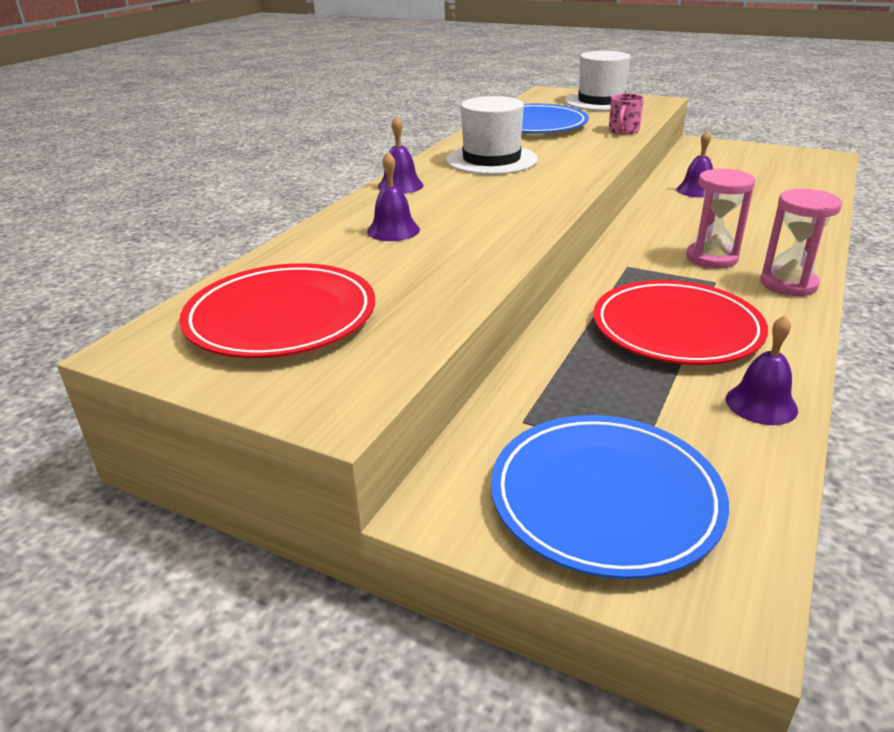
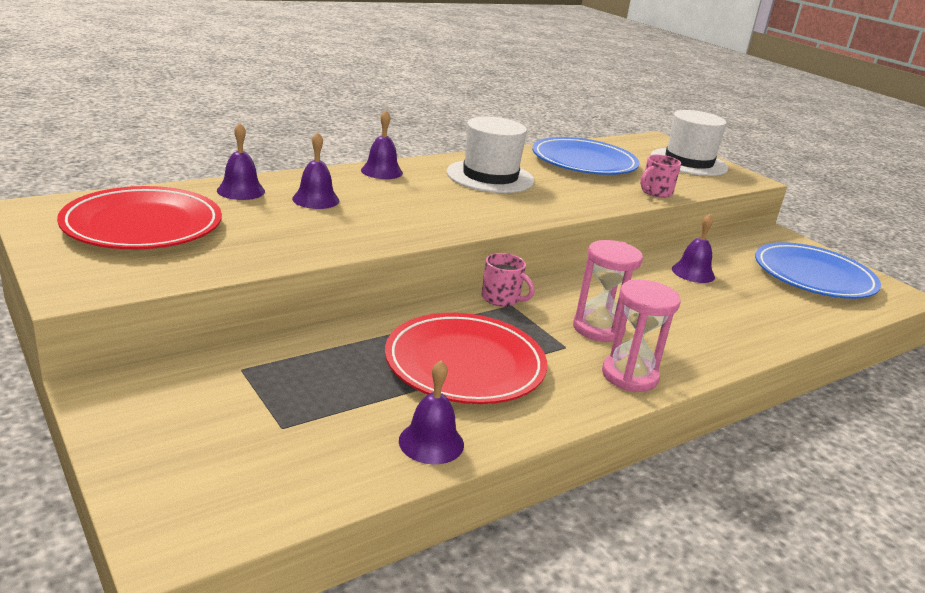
camera: 25 degrees right, 5 degrees down
(312, 248) = (241, 191): none -> purple bell
(605, 498) = (209, 439): blue plate -> blue plate (814, 276)
(612, 264) = (501, 298): none -> pink mug

